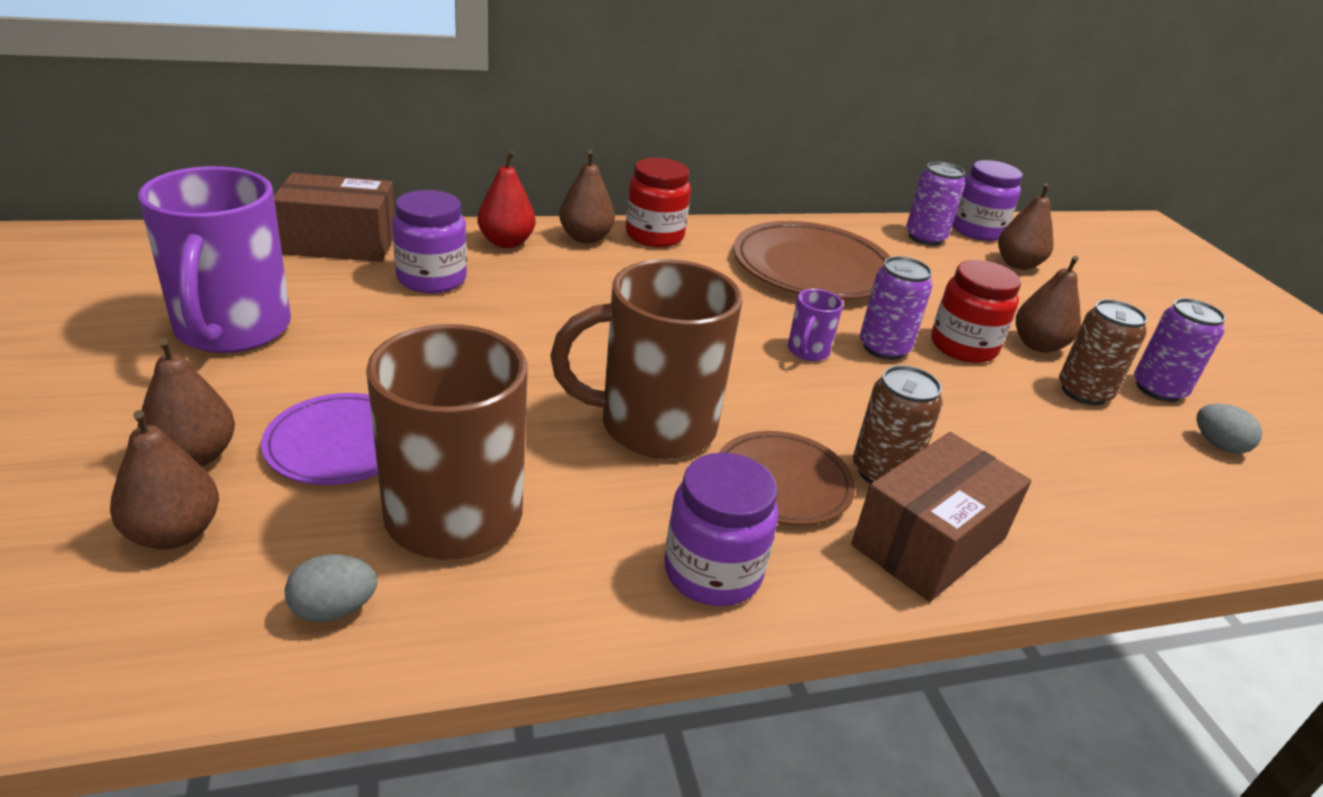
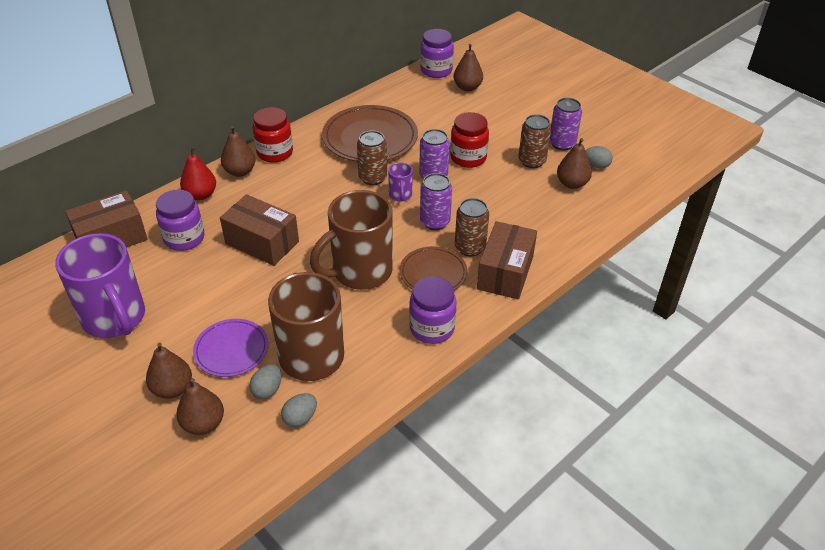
camera: 25 degrees left, 10 degrees up
(330, 532) = (267, 390): none -> grey egg
(534, 326) = (262, 243): none -> brown box
(778, 314) = (373, 178): none -> brown can
(925, 237) = (413, 88): purple can -> purple can (435, 222)
(1038, 345) = (500, 140): brown pear -> brown pear (572, 184)

